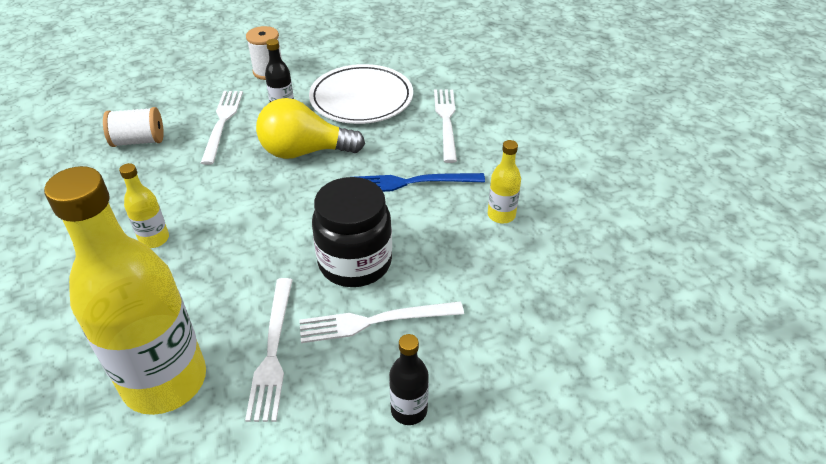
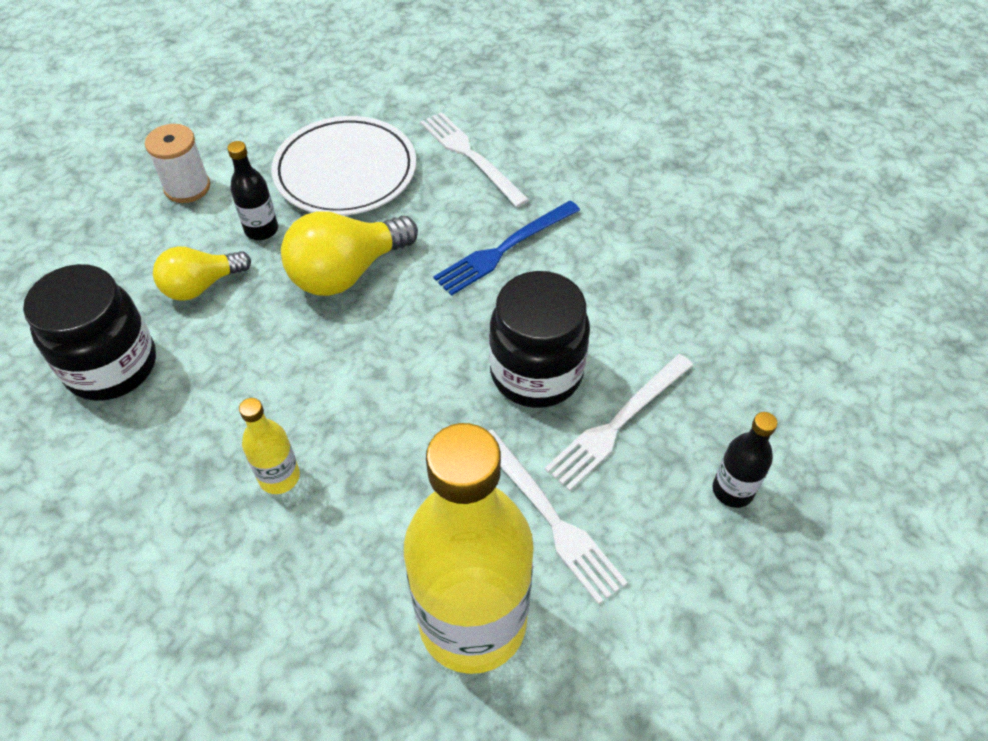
camera: 35 degrees left, 10 degrees up
(139, 141) = (111, 366): white spool -> black jar
(222, 123) = (201, 286): white fork -> yellow light bulb
(501, 215) = (628, 239): yellow bottle -> none

